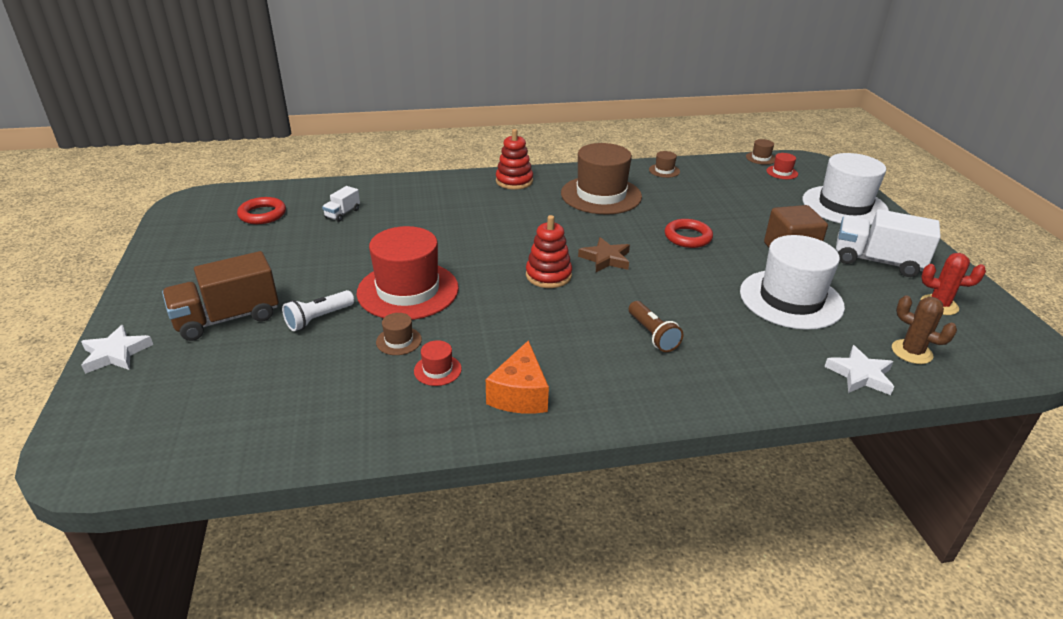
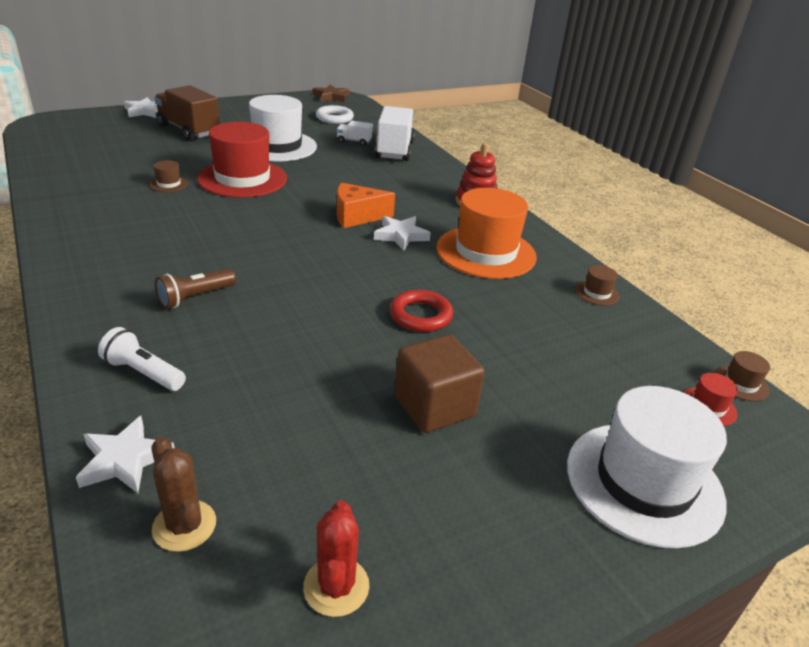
camera: 70 degrees right, 0 degrees up
(262, 214) = (334, 118): red ring -> white ring
(318, 319) = (194, 155): white flashlight -> white flashlight (143, 372)
(437, 370) = (130, 202): red hat -> none
(520, 394) = (96, 237): orange cheese -> orange cheese (357, 216)
(548, 275) = (291, 235): red stacking toy -> none
(565, 224) = (400, 236): none -> white star
(601, 195) = (486, 252): brown hat -> orange hat
(606, 259) = (339, 263): brown star -> brown star (331, 97)
(791, 299) = (298, 402): white hat -> white hat (277, 146)
(877, 261) = (455, 510): white truck -> white truck (394, 150)
(911, 352) = (184, 526): brown cactus -> brown cactus turned 60 degrees counterclockwise

